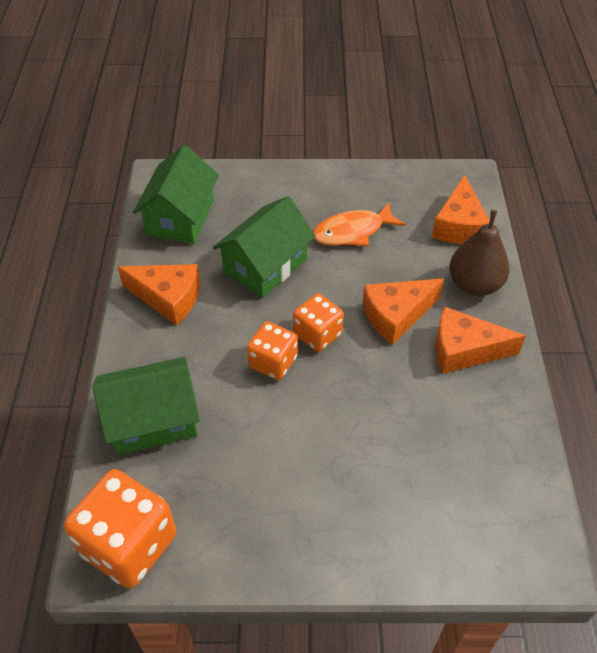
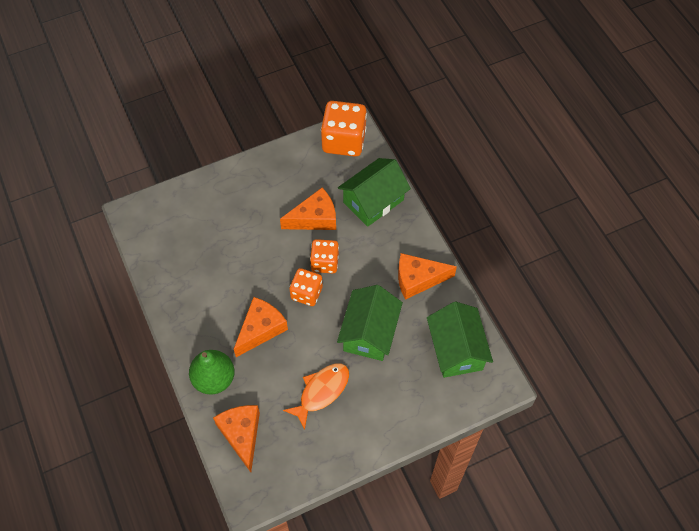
camera: 155 degrees right, 10 degrees up
(464, 350) = (207, 321): orange cheese -> orange cheese (314, 218)
(474, 285) = (214, 379): brown pear -> green pear

